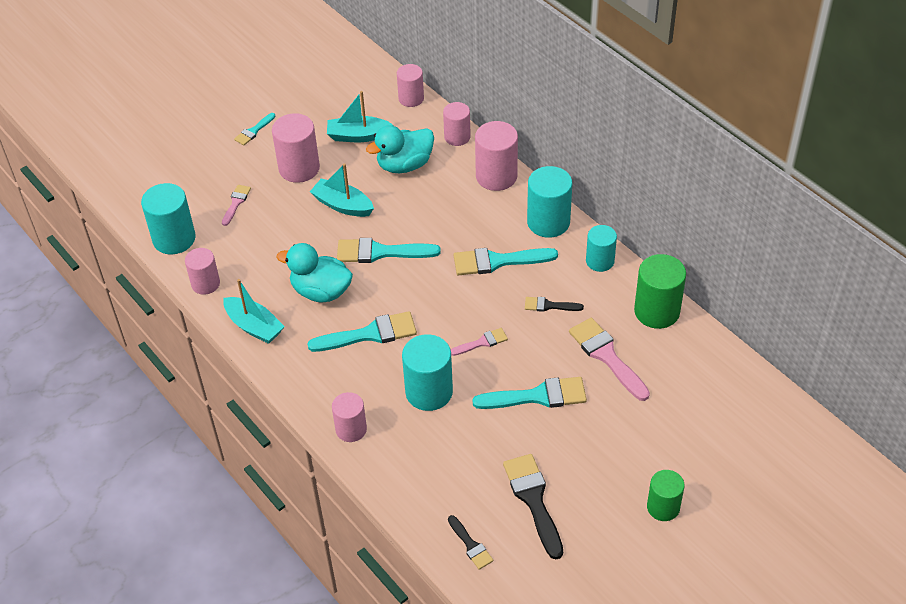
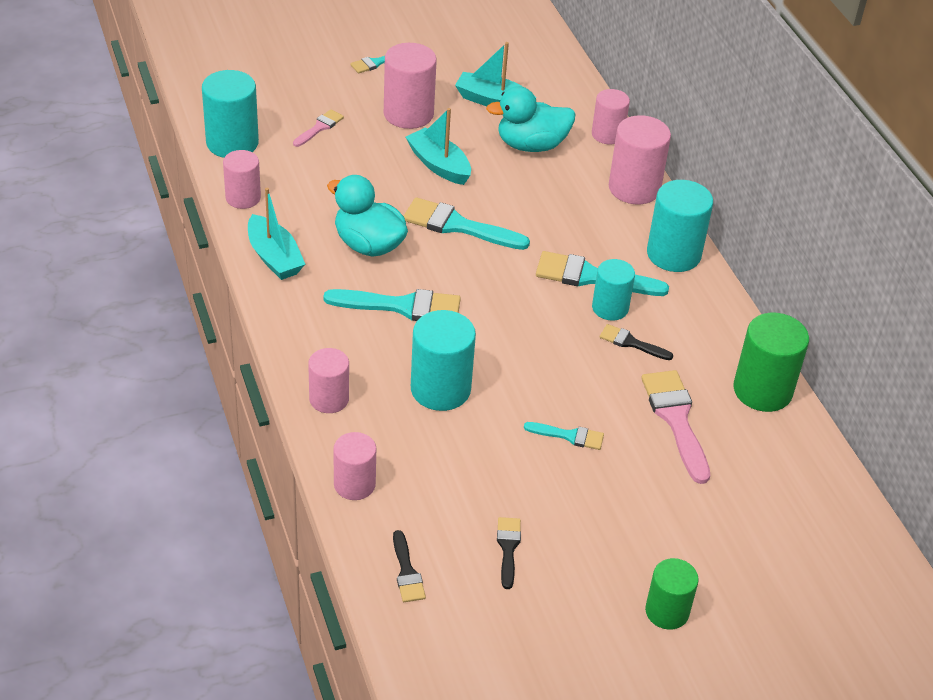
camera: 15 degrees right, 5 degrees down
(411, 98) = (573, 81): pink cylinder -> pink cylinder (354, 484)
(482, 342) = (530, 356): pink brush -> none
(533, 500) = (508, 548): black brush -> black brush, size x0.55
(537, 396) = (569, 436): turquoise brush -> turquoise brush, size x0.55
(600, 261) = (717, 314): turquoise cylinder -> turquoise cylinder (610, 308)

